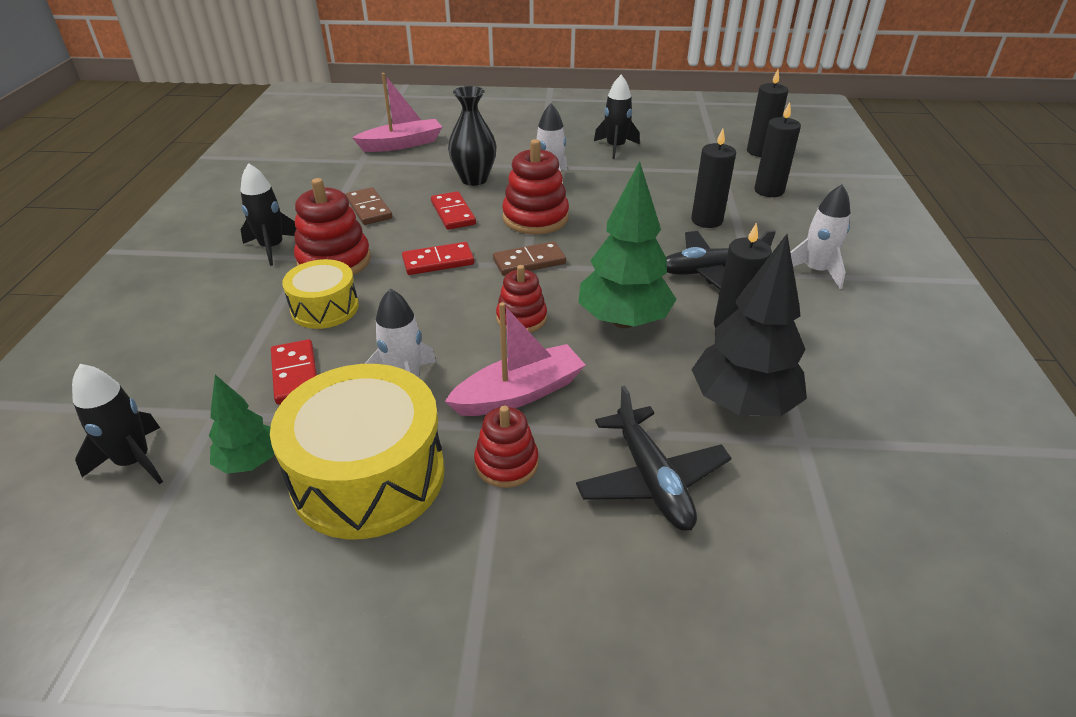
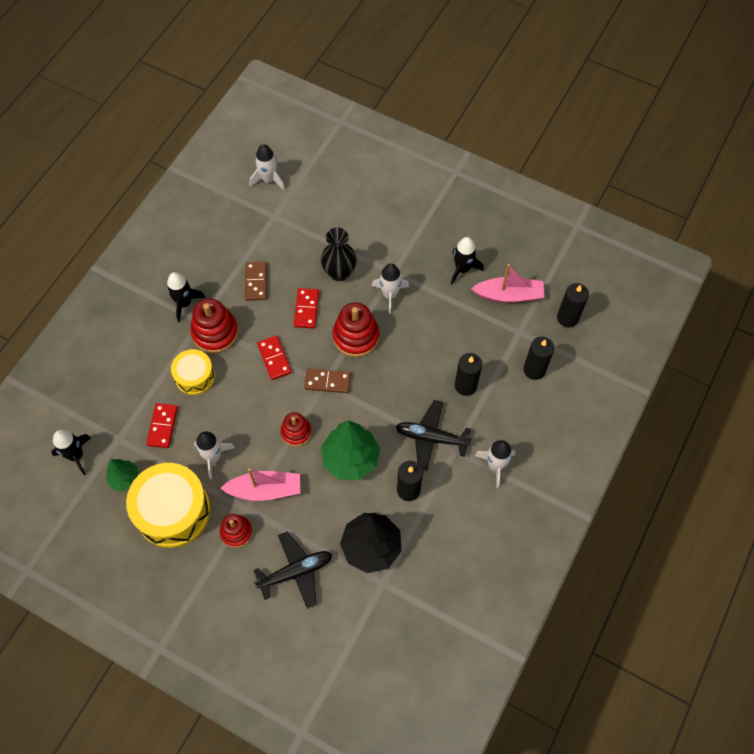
camera: 25 degrees right, 25 degrees up
(338, 140) = (268, 179): none -> white rocket
(402, 144) = (311, 203): pink boat -> pink boat (509, 295)
(438, 261) = (274, 358): red domino -> red domino turned 60 degrees clockwise
(651, 479) = (296, 572): black plane -> black plane turned 120 degrees counterclockwise

